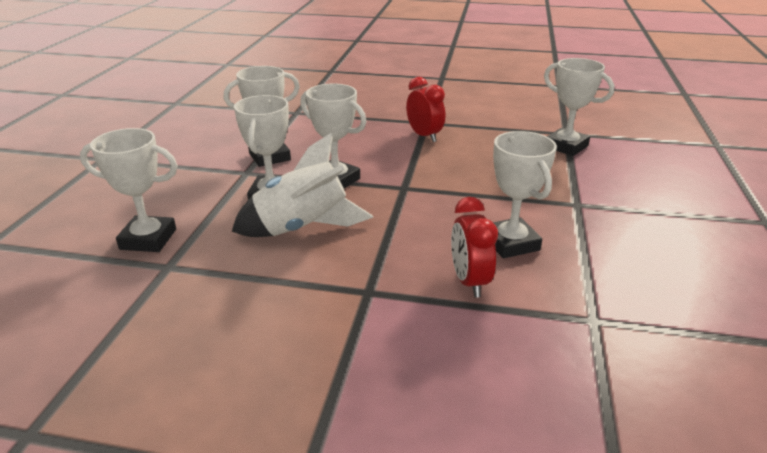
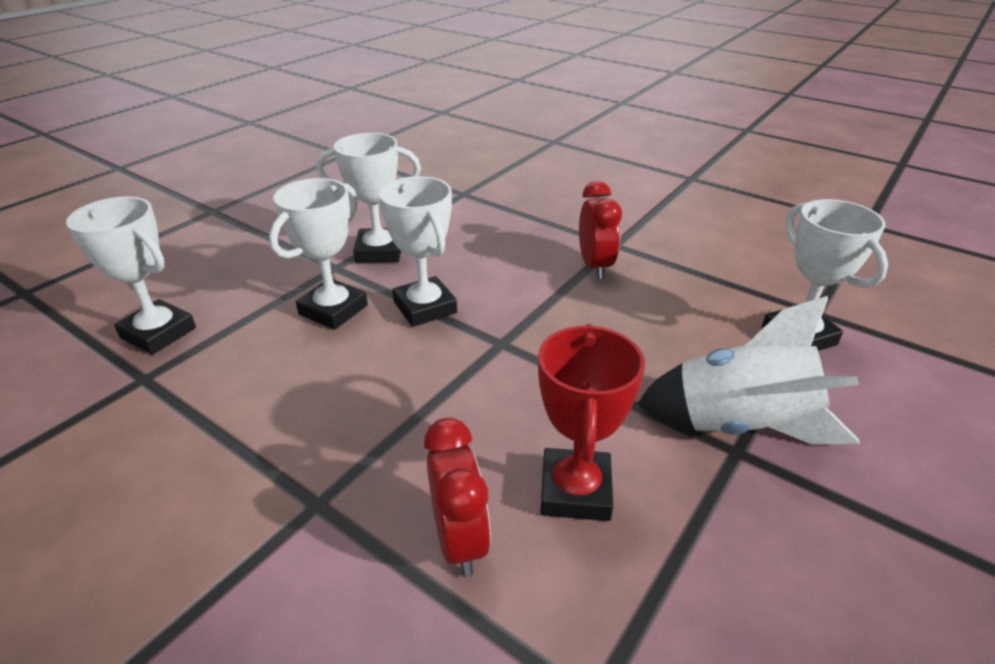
camera: 25 degrees right, 5 degrees up
(302, 228) = (326, 369): white rocket -> white rocket (739, 425)
(469, 282) = (459, 540): red clock -> red clock turned 150 degrees clockwise
(511, 243) = (575, 491): white trophy -> red trophy

